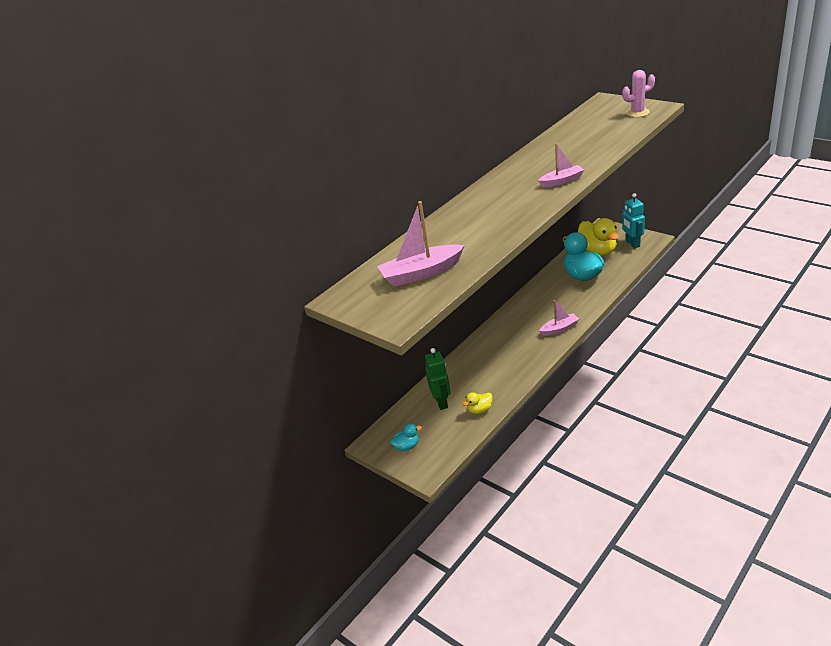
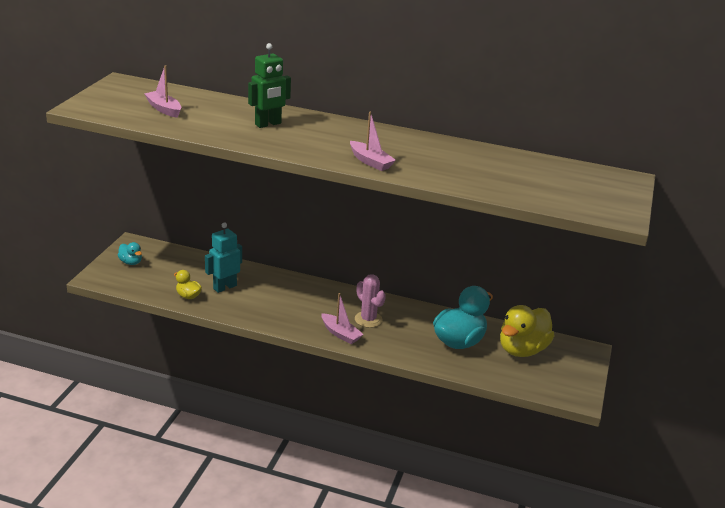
camera: 60 degrees right, 5 degrees down
(421, 273) = (164, 109): pink boat -> pink boat, size x0.62
(441, 402) = (197, 272): green robot -> green robot (268, 124)
(632, 244) = (557, 378): turquoise robot -> turquoise robot (224, 287)
(637, 113) = (593, 201): pink cactus -> pink cactus (368, 319)

